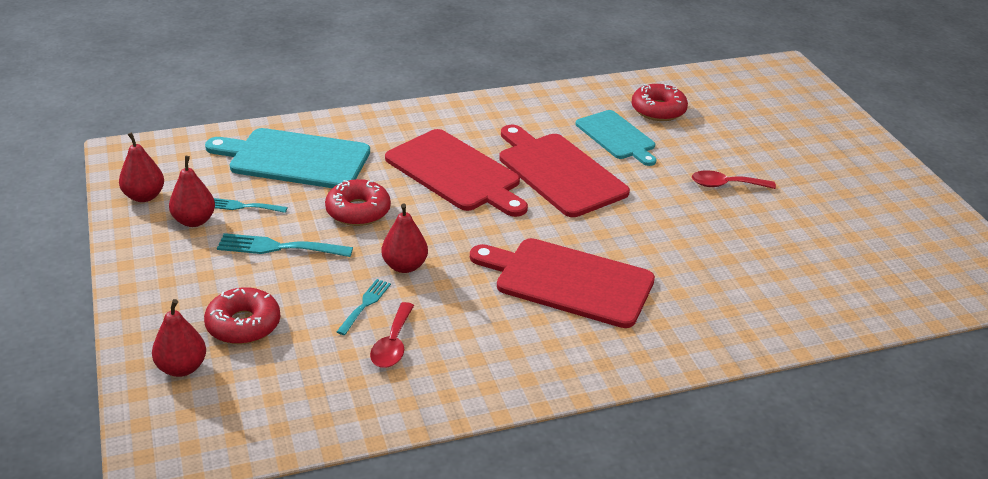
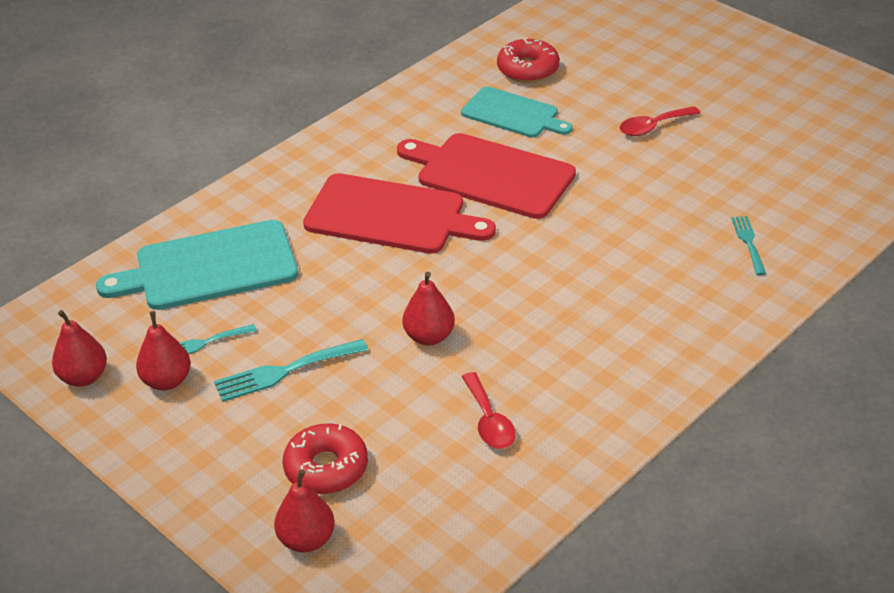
camera: 25 degrees left, 5 degrees up
(358, 211) = (330, 298): red donut -> none
(365, 304) = (426, 393): turquoise fork -> turquoise fork (748, 242)
(568, 281) = (594, 285): red cutting board -> none

